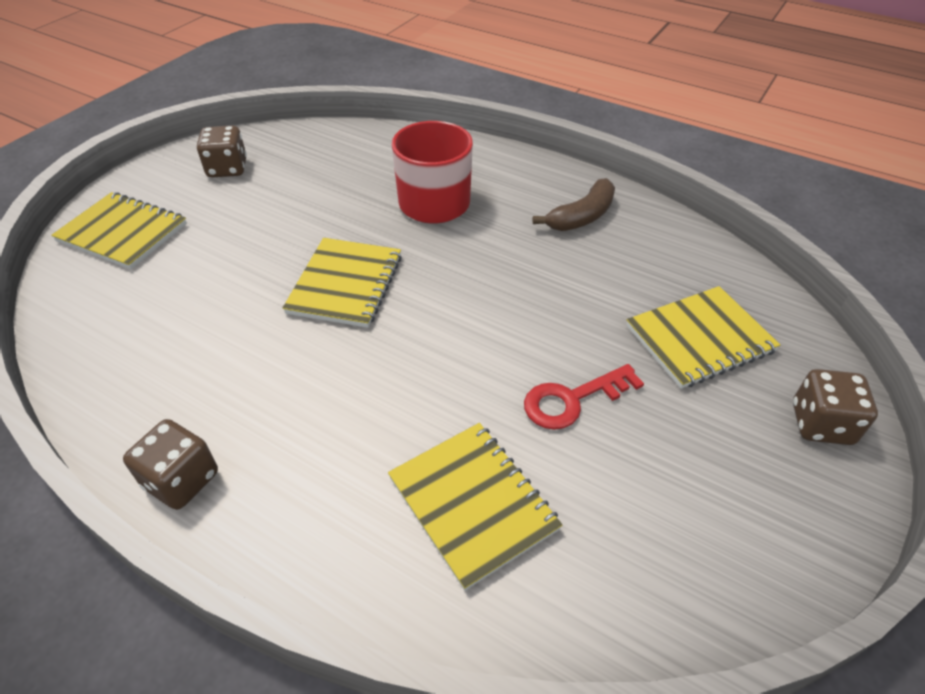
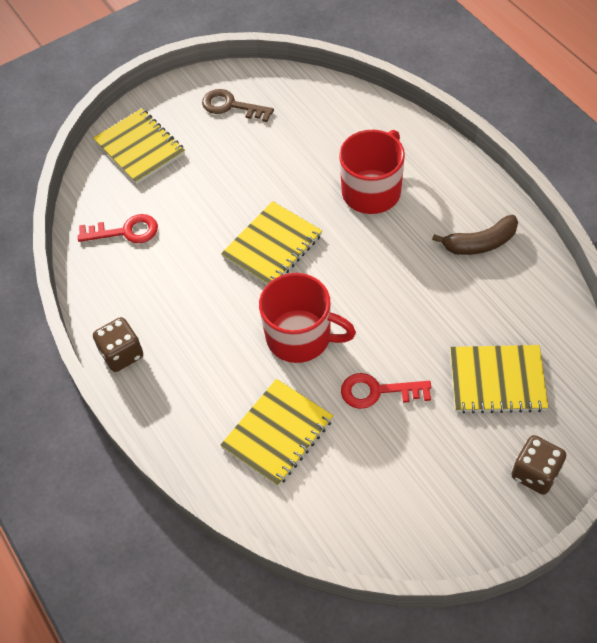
camera: 30 degrees right, 10 degrees up
(133, 324) = (125, 231): none -> red key
(227, 168) = (231, 106): brown dice -> brown key
(436, 370) = (300, 337): none -> red mug
(472, 503) = (277, 433): yellow notebook -> yellow notebook turned 45 degrees clockwise

